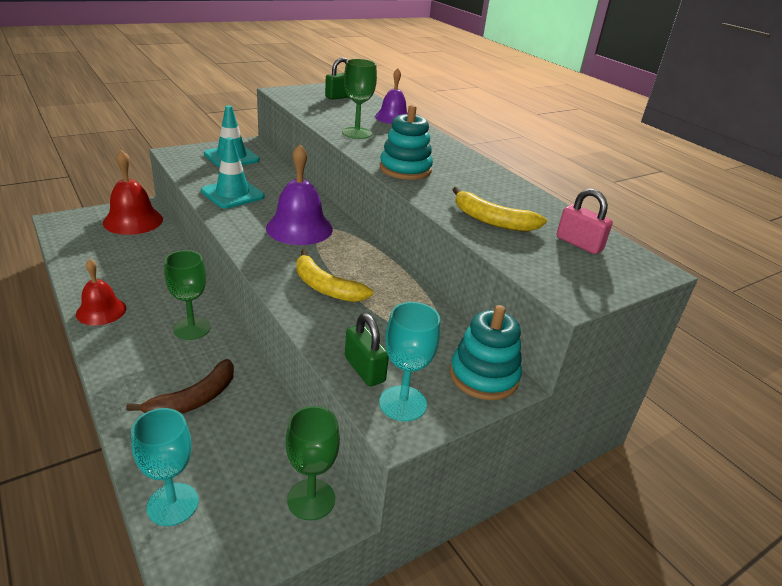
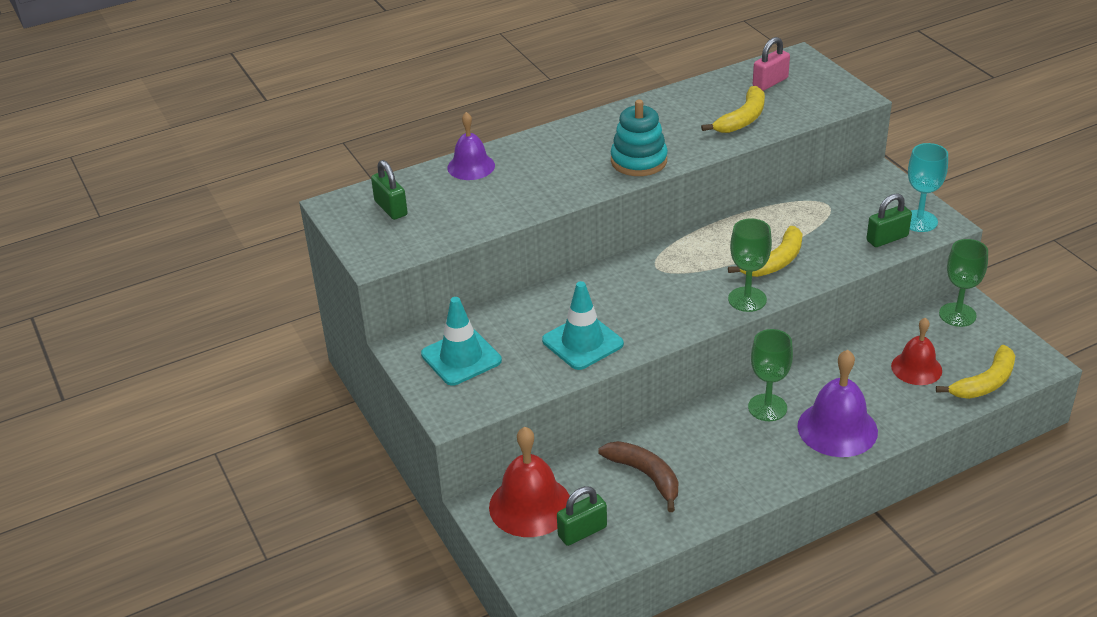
camera: 80 degrees left, 5 degrees up
(96, 237) = (582, 531): none -> green padlock
(101, 311) = (751, 483): red bell -> red bell (916, 368)
(172, 504) = (985, 383): turquoise goblet -> yellow banana
(194, 399) = (871, 389): brown banana -> brown banana (645, 475)
(299, 228) = (660, 284): purple bell -> purple bell (837, 428)
(357, 133) = (536, 192): green goblet -> green goblet (747, 299)
(483, 376) = (875, 183): turquoise stacking toy -> none

